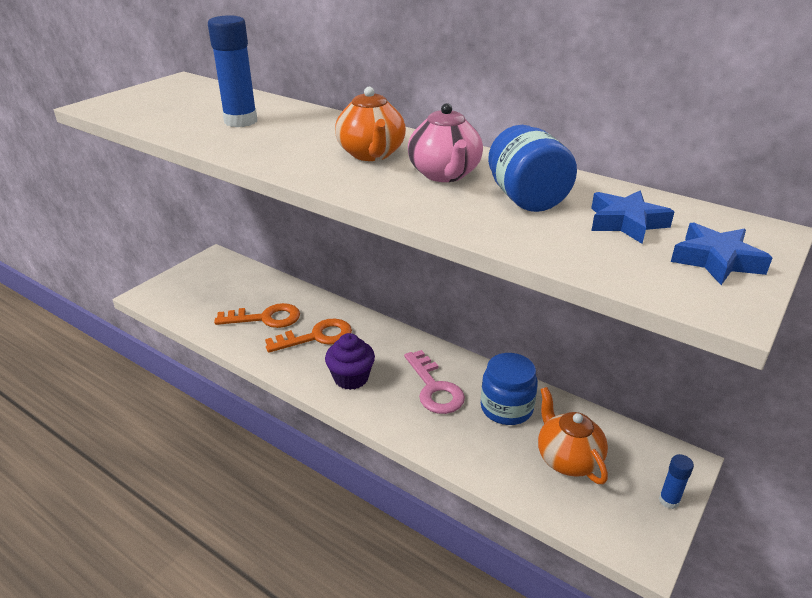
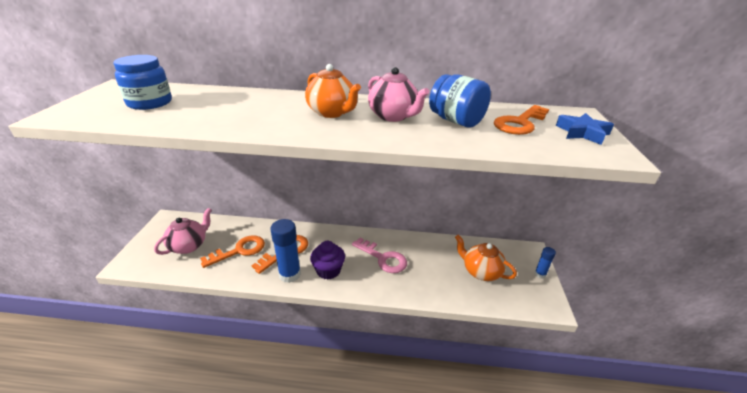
camera: 30 degrees left, 0 degrees up
(217, 295) = (189, 245): none -> pink teapot
(241, 121) = (208, 107): blue glue stick -> blue glue stick (290, 274)
(506, 408) = (430, 255): blue jar -> blue jar (150, 103)
(626, 223) = (520, 123): blue star -> orange key

